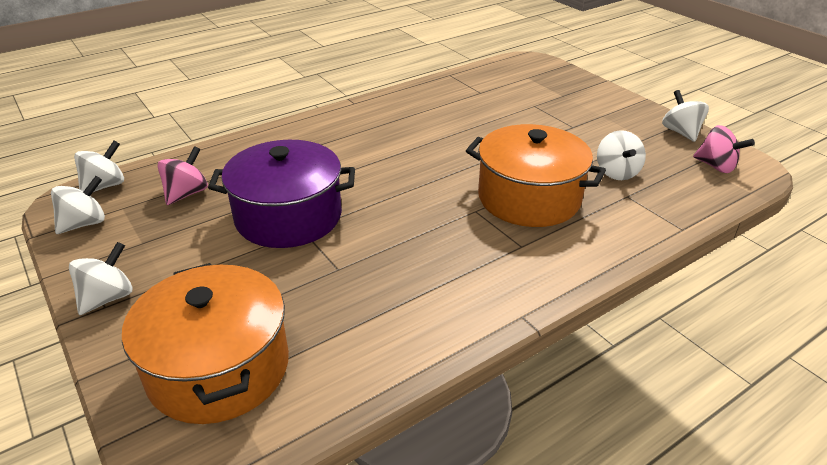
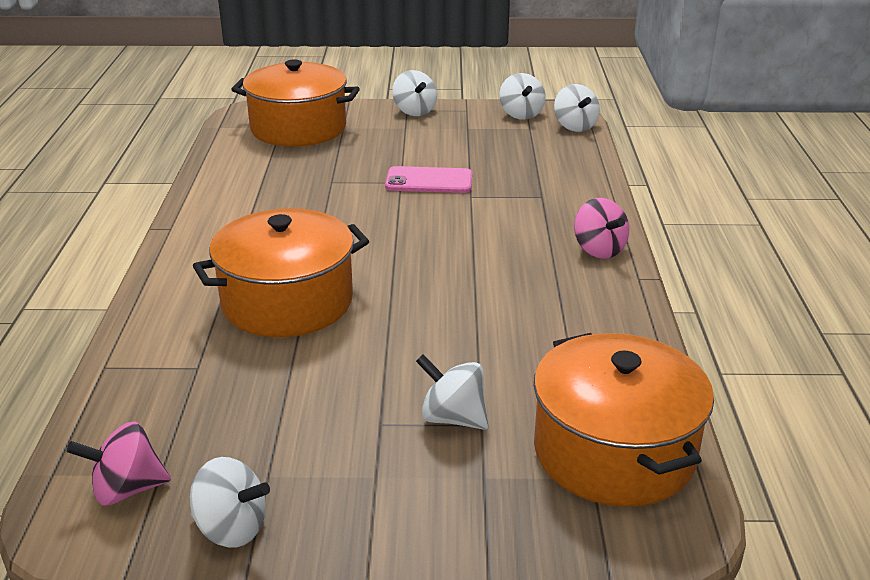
camera: 125 degrees right, 5 degrees down
(187, 193) = (522, 151): pink spinning top -> pink spinning top (599, 250)
(288, 216) = (429, 181): purple pot -> pink phone
(506, 77) = (614, 451): none -> orange pot
(616, 172) = (241, 389): white spinning top -> white spinning top (453, 418)

